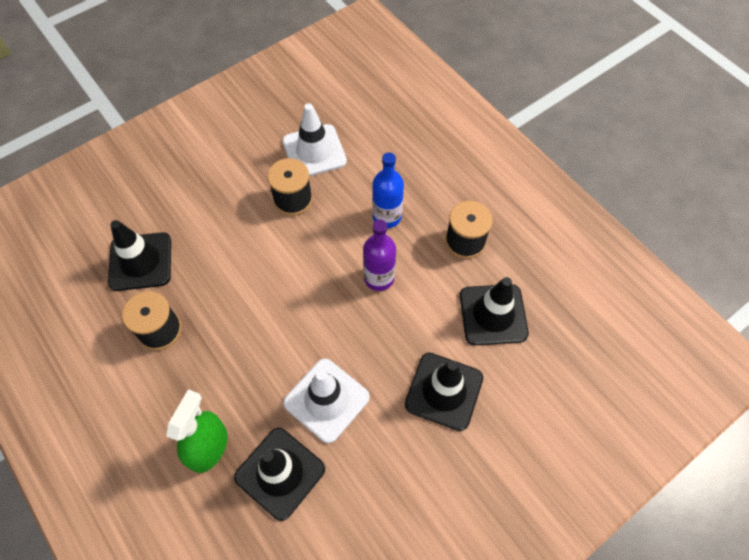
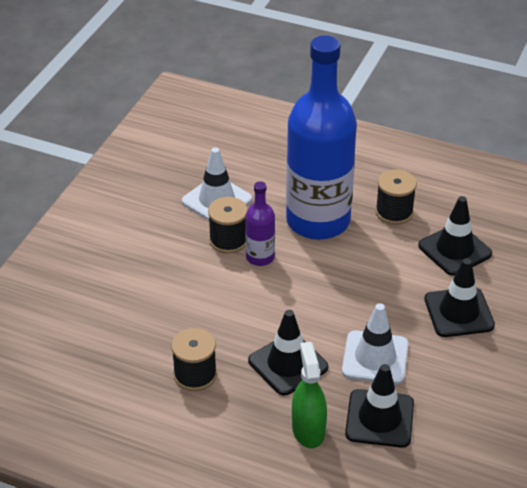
camera: 30 degrees left, 20 degrees down
(140, 261) = (132, 337): black traffic cone -> black traffic cone (288, 364)
(379, 278) = (347, 263): purple bottle -> purple bottle (260, 257)
(387, 217) = (318, 221): blue bottle -> blue bottle, size x2.30

